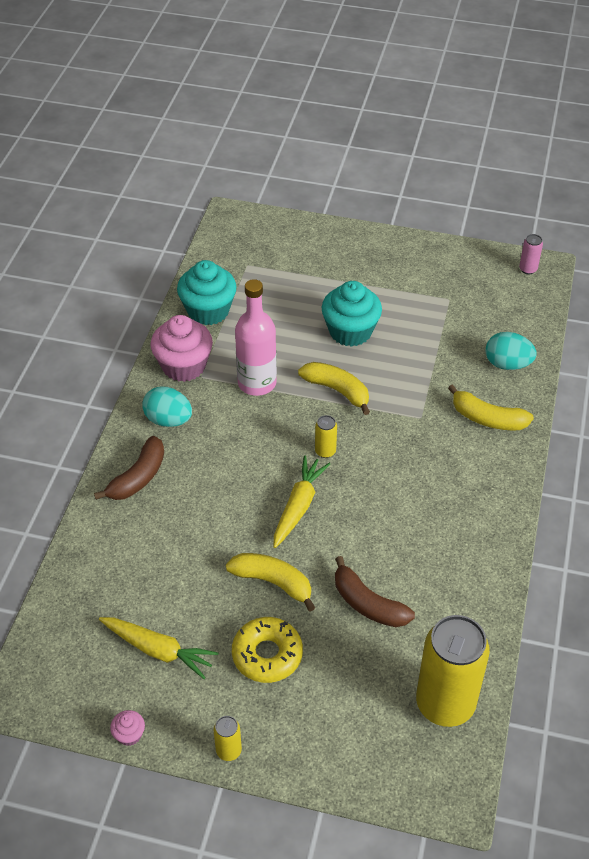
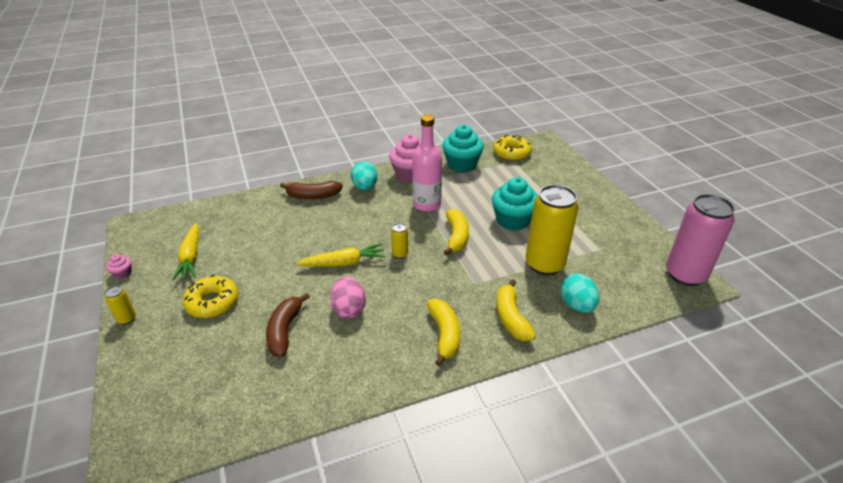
camera: 55 degrees right, 10 degrees down
(228, 257) = (511, 153): none -> yellow donut
(273, 582) = (273, 279): yellow banana -> yellow banana (444, 335)
(377, 535) = (349, 309): none -> pink egg
(445, 704) = (217, 414): yellow can -> yellow can (544, 264)
(528, 269) = (685, 275): pink can -> pink can, size x2.40

